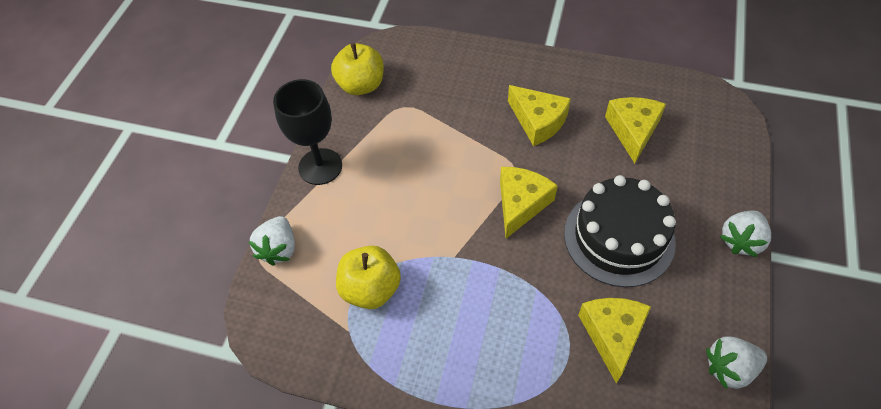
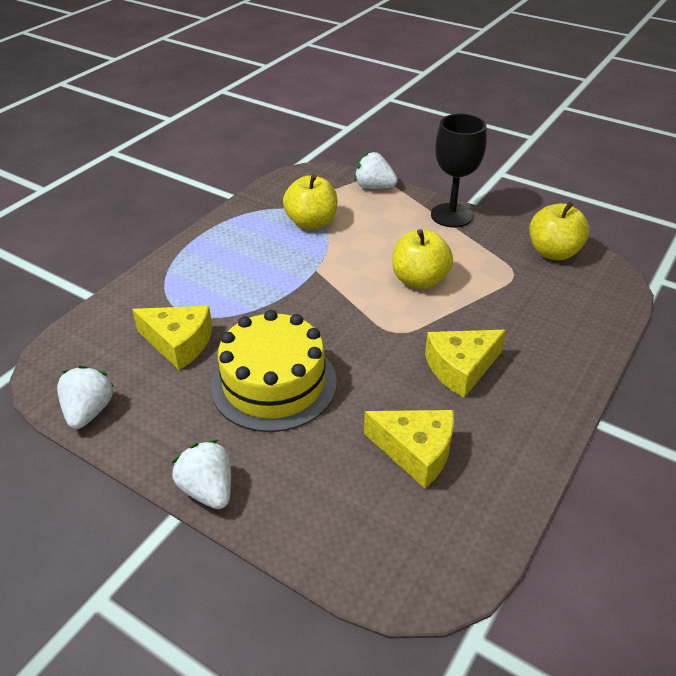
camera: 105 degrees right, 15 degrees down
(438, 170) = (419, 280): none -> yellow apple
(521, 204) = (352, 324): yellow cheese -> none
(619, 237) = (274, 383): black cake -> yellow cake

